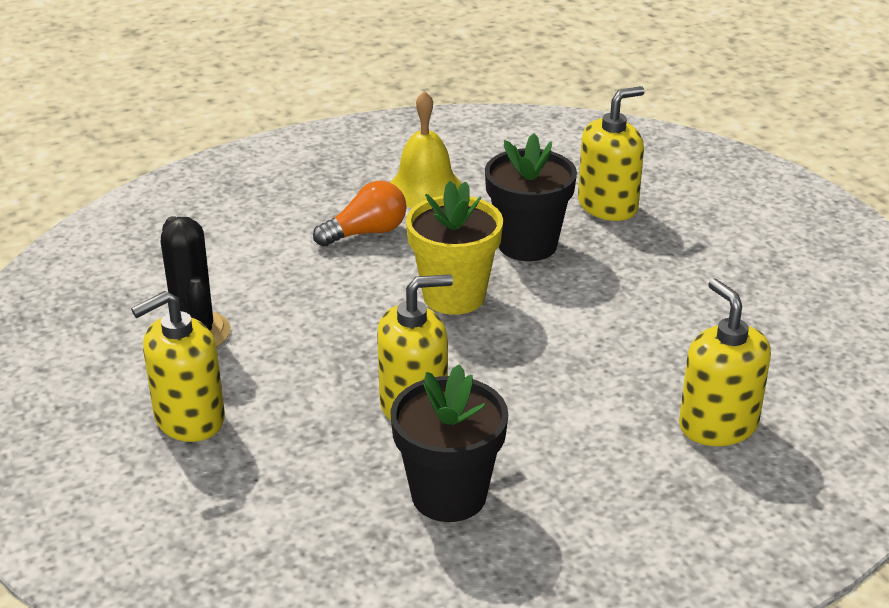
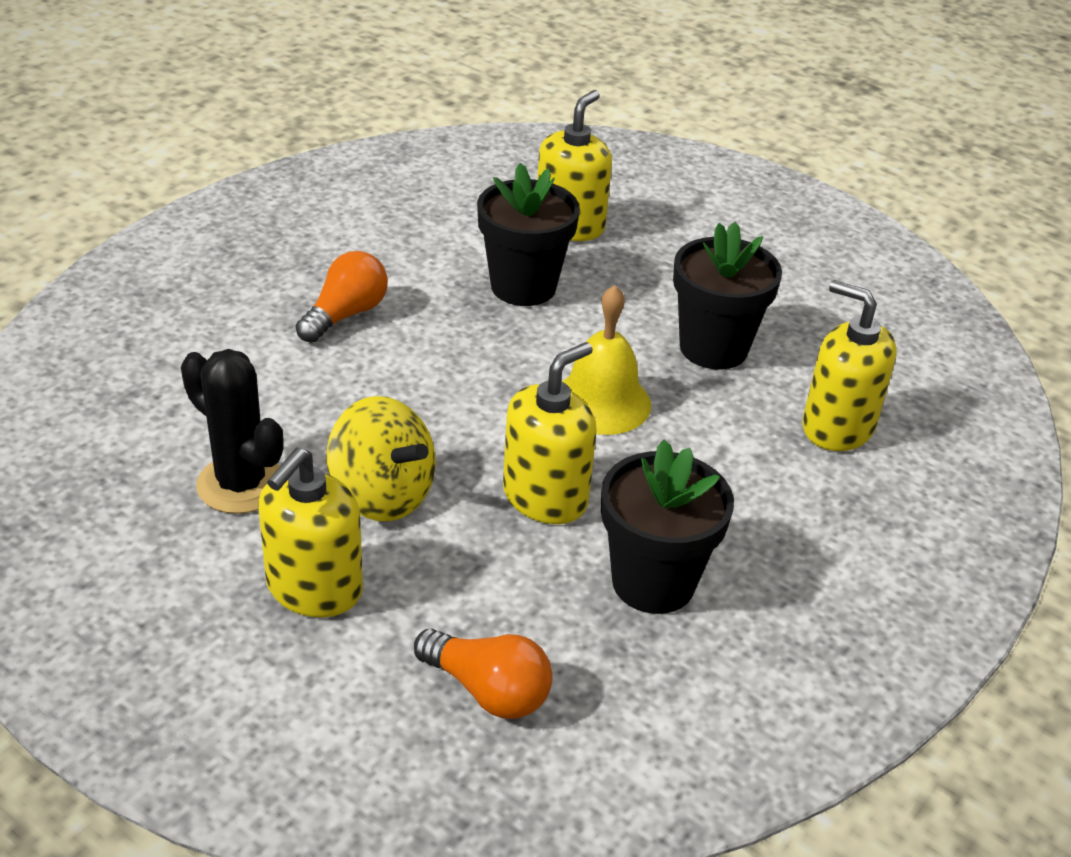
camera: 30 degrees left, 5 degrees up
(256, 529) = (488, 690): none -> orange light bulb
(289, 369) = (382, 495): none -> yellow spinning top
(425, 189) = (371, 249): yellow bell -> yellow bell (601, 402)
(454, 296) = (493, 362): yellow flower pot -> none
(655, 332) = (713, 348): none -> black flower pot

